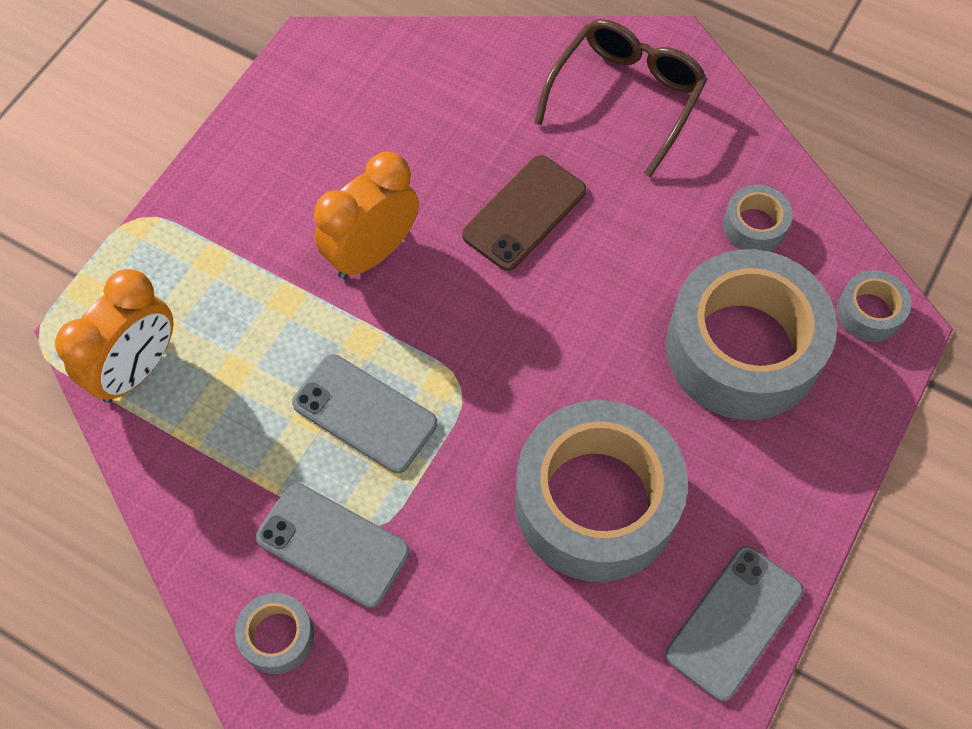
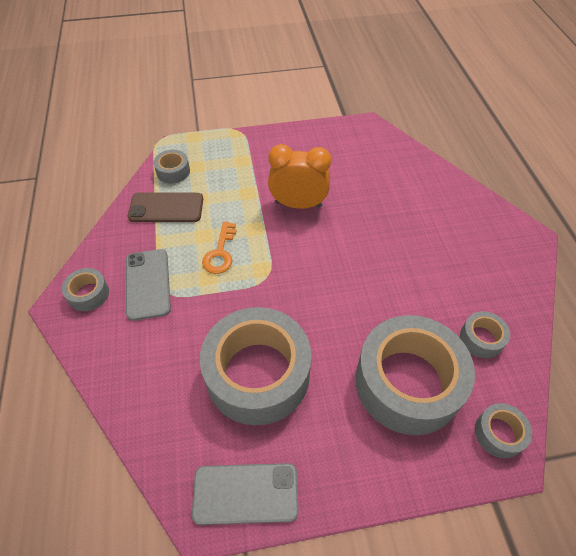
camera: 50 degrees right, 10 degrees down
(136, 369) = (173, 171): orange clock -> grey tape
(364, 413) = (220, 253): grey phone -> orange key
(524, 213) = (377, 241): brown phone -> brown phone (166, 208)
(626, 97) = (481, 238): brown glasses -> none

